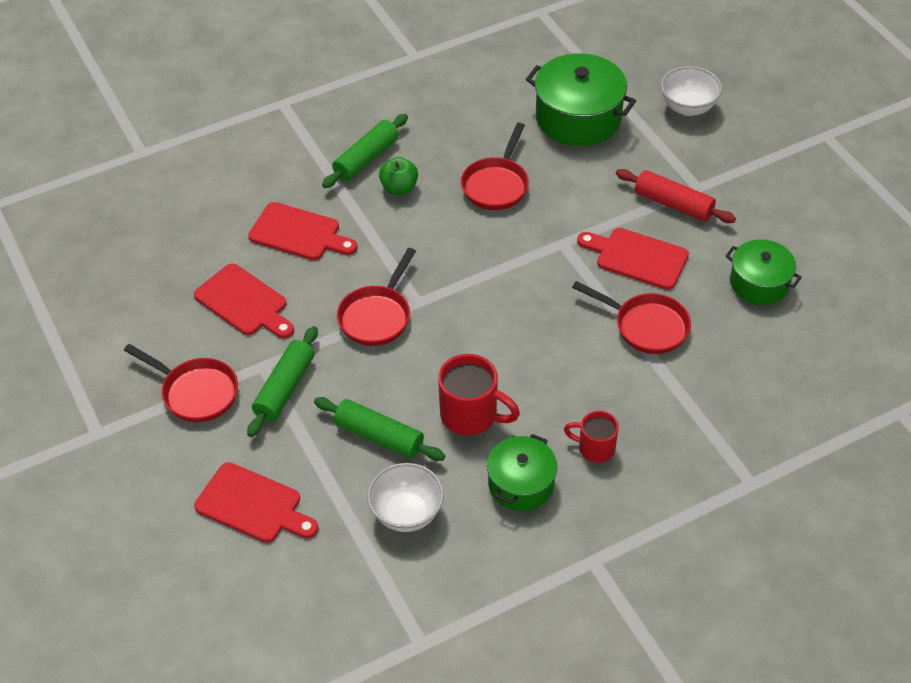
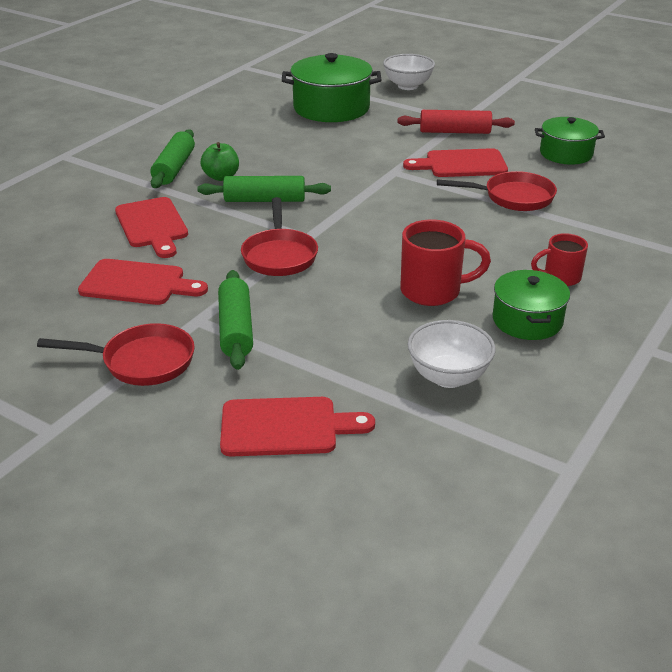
camera: 30 degrees left, 15 degrees down
(299, 233) = (152, 225): red cutting board -> red cutting board turned 75 degrees clockwise
(379, 436) = (364, 332): green rolling pin -> green rolling pin (265, 200)
(496, 185) = (304, 155): red pan -> none

